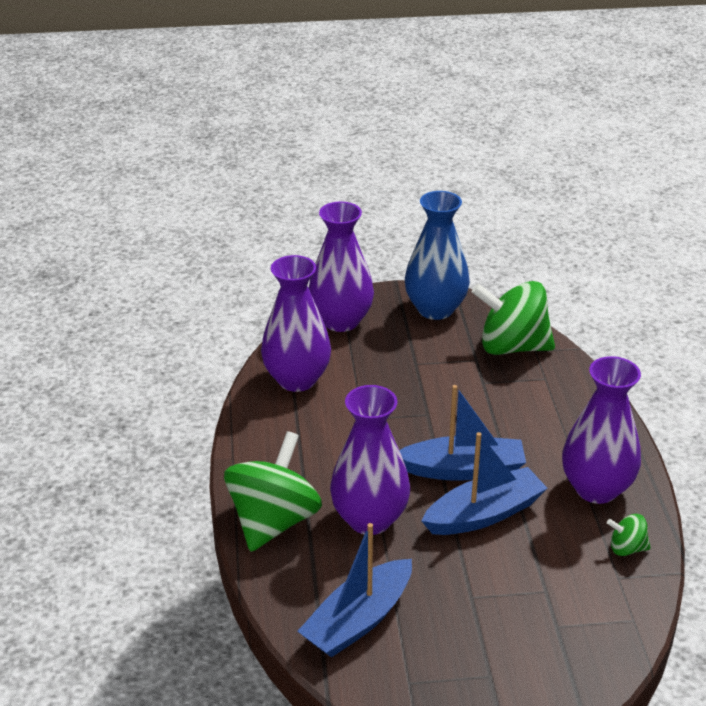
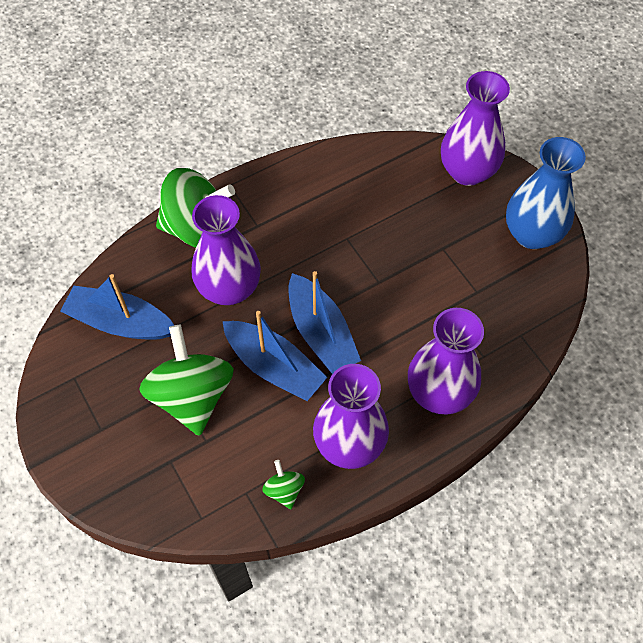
camera: 65 degrees right, 25 degrees up
(297, 379) = (369, 174): purple vase -> purple vase (439, 393)
(512, 347) = (514, 314): green spinning top -> green spinning top (192, 396)

